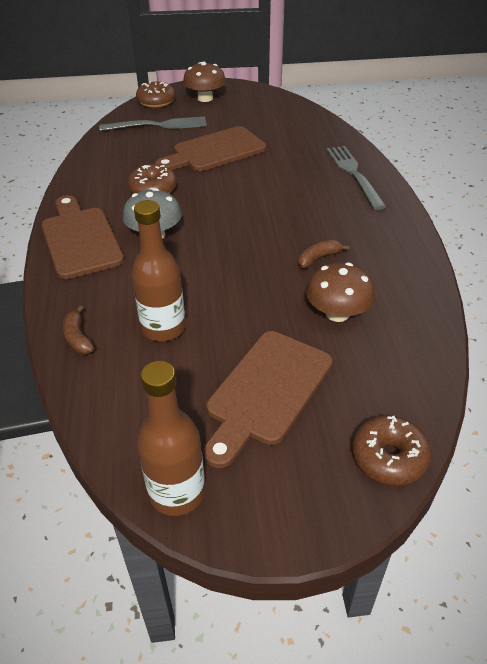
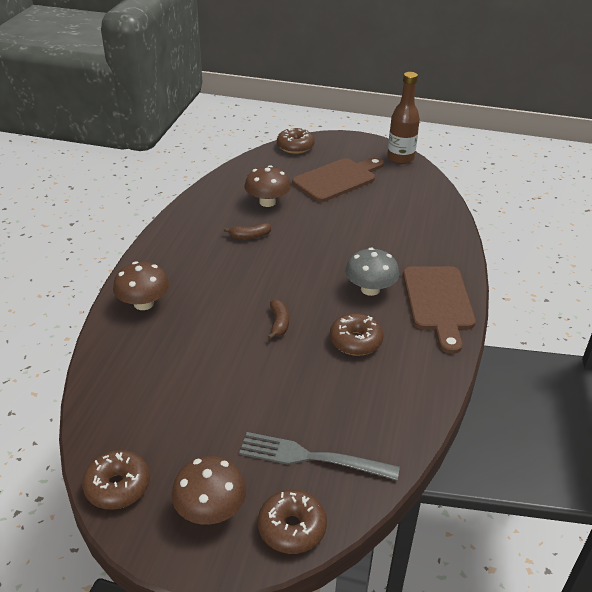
camera: 160 degrees left, 5 degrees down
(78, 338) = (444, 229): brown banana -> brown banana (279, 323)
(163, 328) = (385, 221): brown bottle -> none
(215, 151) = (262, 380): brown cutting board -> none
(263, 95) = (118, 486): none -> brown donut
(353, 173) = (144, 303): grey fork -> brown mushroom

